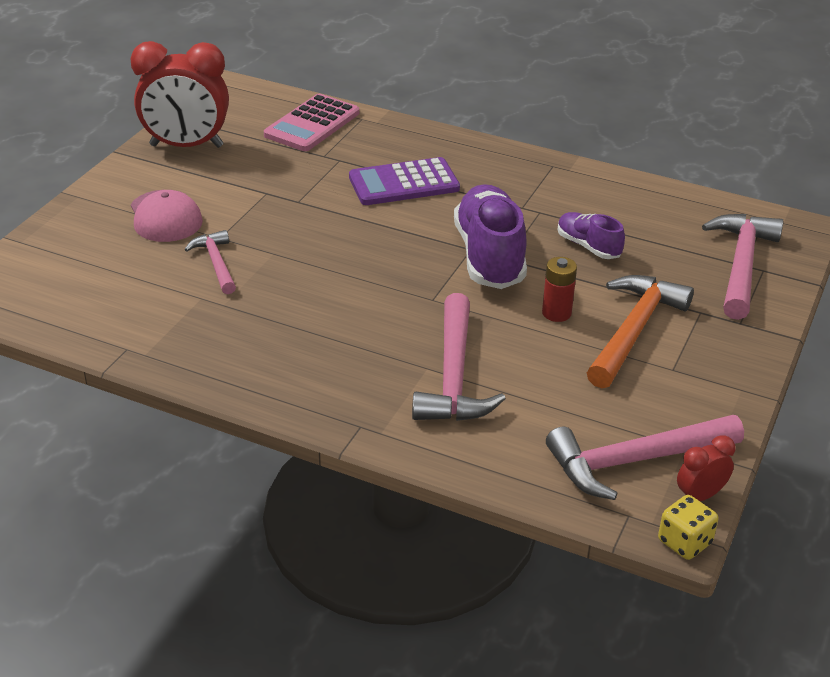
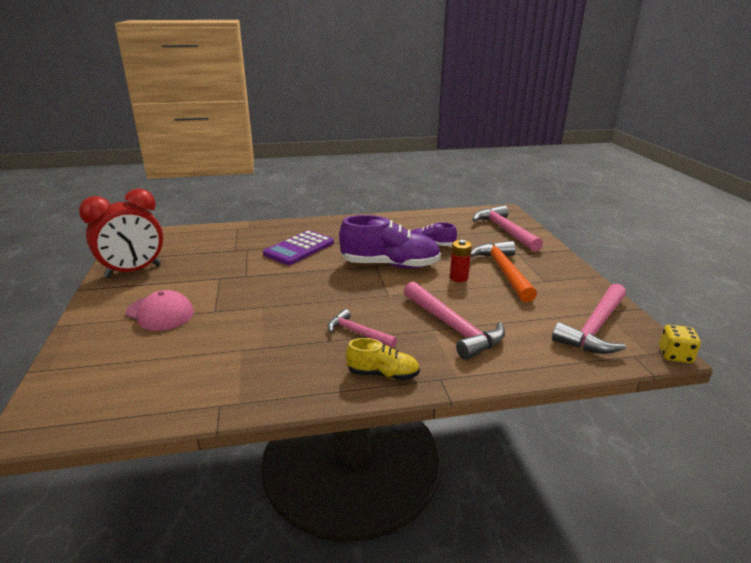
camera: 35 degrees left, 10 degrees down
(216, 263) = (229, 326): pink hammer -> pink hammer (358, 333)
(307, 392) = (383, 374): none -> yellow shoe
(312, 124) = (209, 238): pink calculator -> none
(489, 256) = (390, 265): purple shoe -> purple shoe turned 135 degrees clockwise
(700, 496) = (644, 330): red clock -> none

